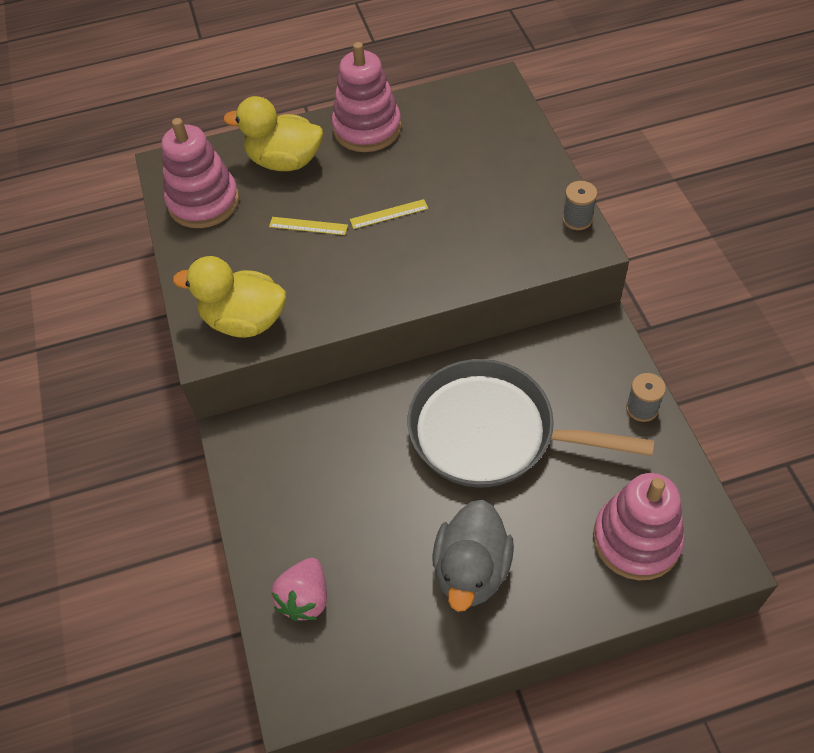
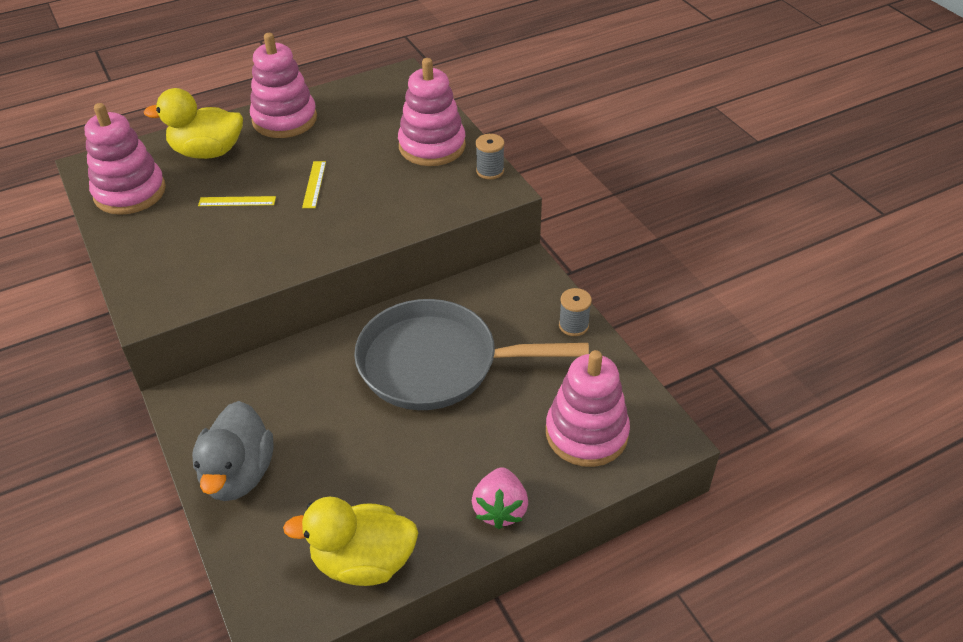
camera: 15 degrees left, 10 degrees down
(244, 321) = (182, 285): yellow duck -> yellow duck (363, 561)
(305, 598) = (271, 533): pink strawberry -> pink strawberry (500, 509)
(389, 214) = (314, 184): yellow ruler -> yellow ruler turned 60 degrees counterclockwise
(471, 570) = (435, 482): grey duck -> grey duck (238, 474)
(518, 180) = (432, 146): none -> pink stacking toy

